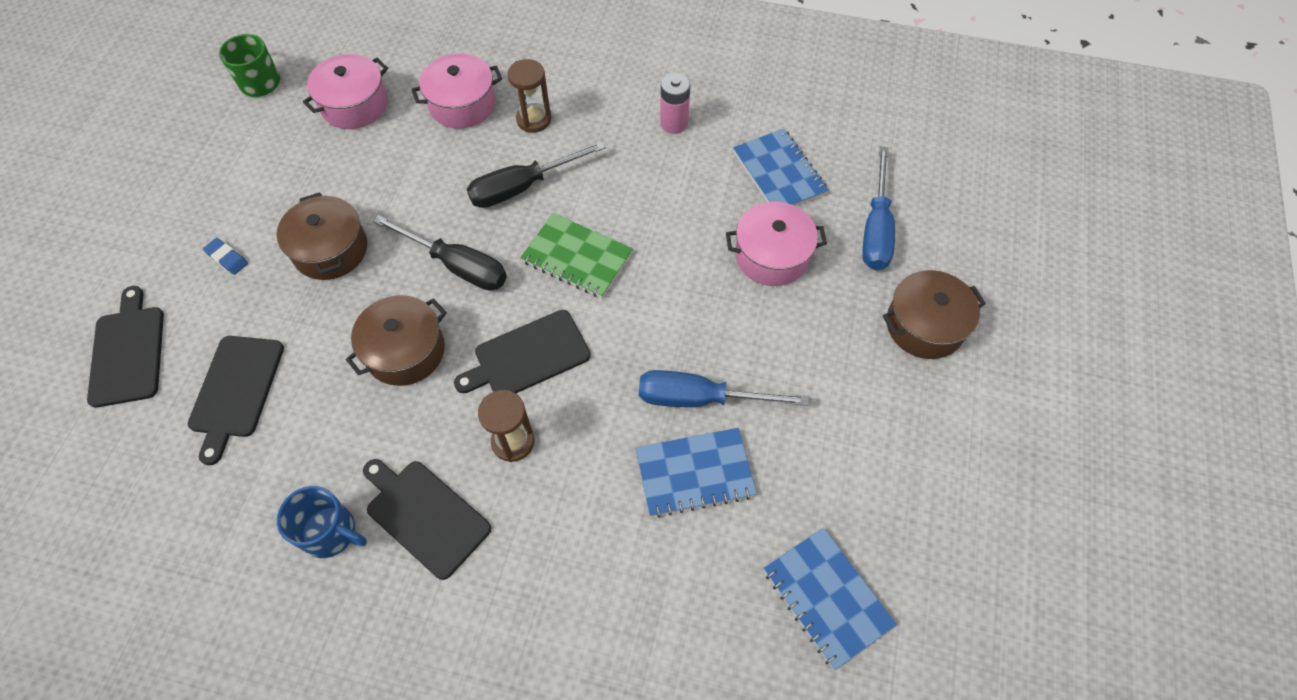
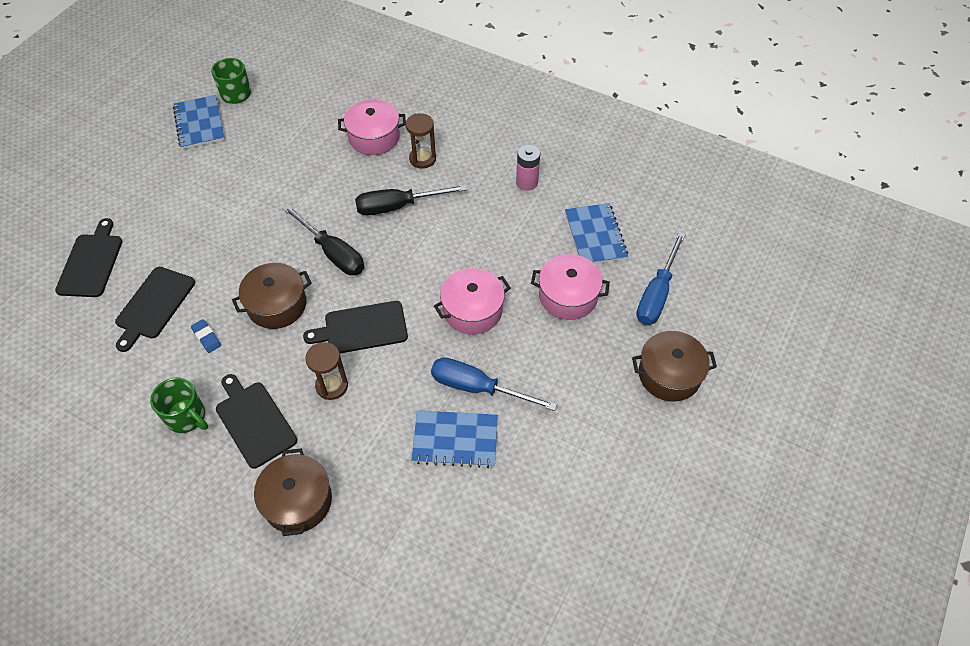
camera: 15 degrees right, 5 degrees down
(227, 258) = (176, 213): blue eraser -> blue eraser (206, 337)
(330, 250) = (248, 222): brown pot -> brown pot (298, 501)
(331, 533) = (187, 417): blue mug -> green mug
(354, 105) = (297, 122): pink pot -> pink pot (472, 310)
(577, 257) = (421, 266): green notebook -> none
(826, 598) = (522, 553): blue notebook -> blue notebook (199, 124)

